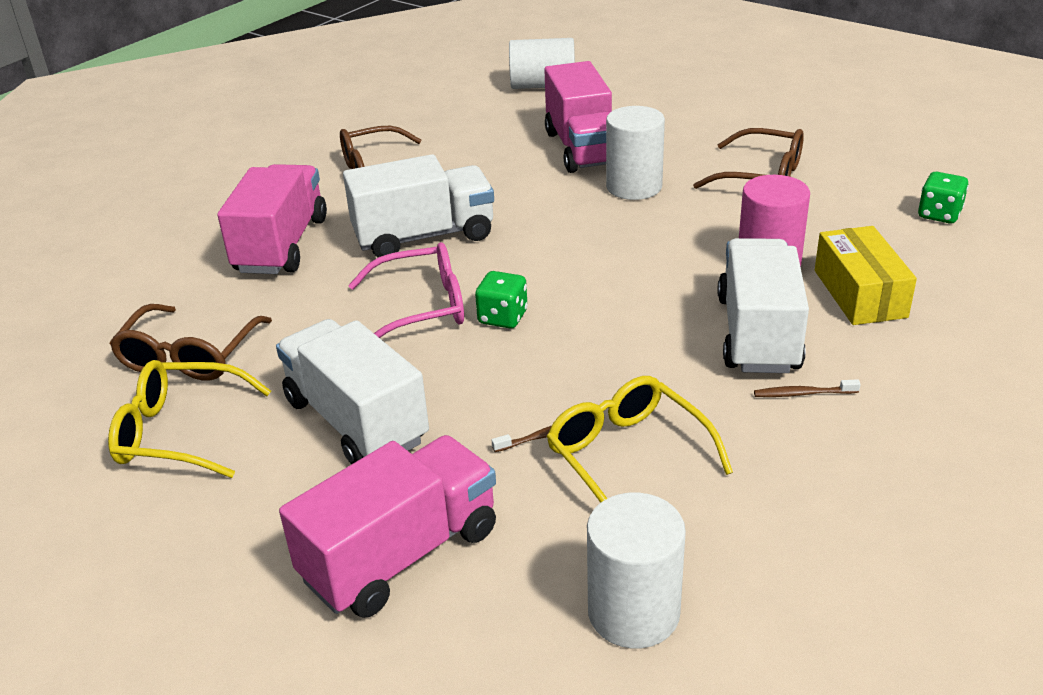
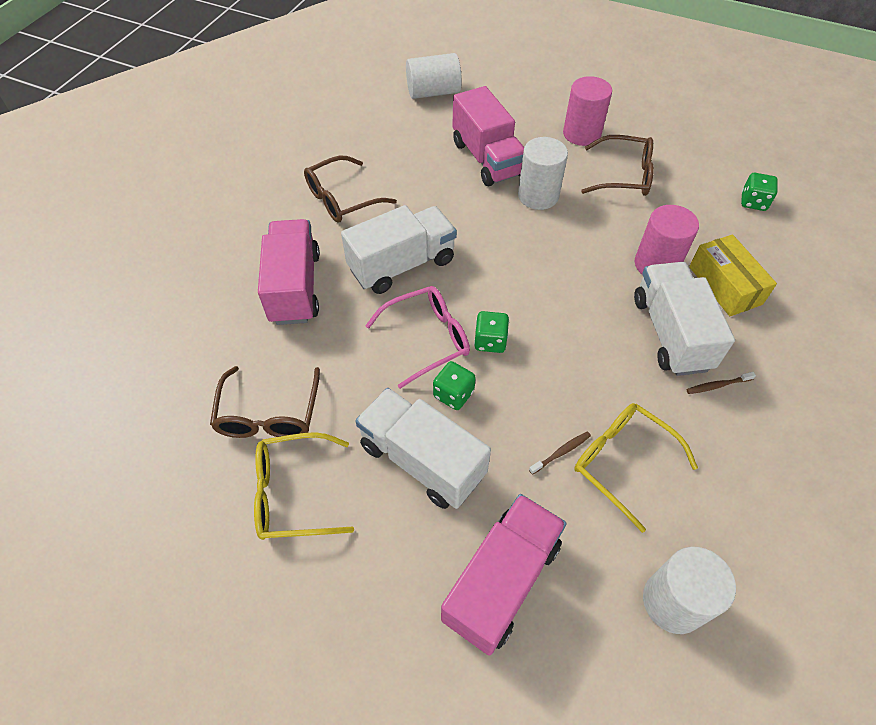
camera: 15 degrees left, 20 degrees up
(429, 363) = (453, 394): none -> green dice
(721, 133) = (581, 134): none -> pink cylinder

